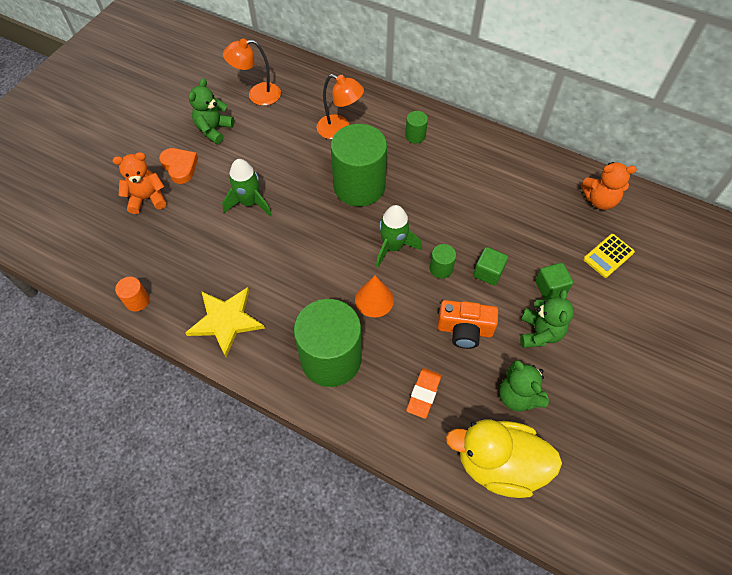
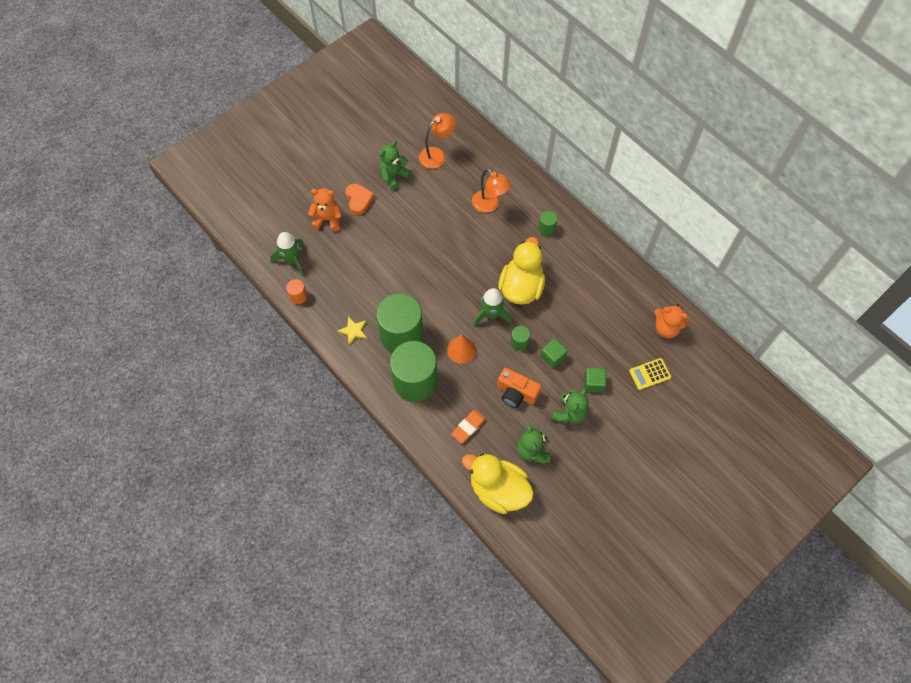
camera: 20 degrees right, 5 degrees up
(226, 320) = (353, 331): yellow star -> yellow star, size x0.55
(249, 202) = (400, 246): green rocket -> green rocket (292, 260)
(257, 95) = (437, 155): orange lamp -> orange lamp turned 135 degrees clockwise
(359, 186) = (486, 258): green cylinder -> green cylinder (402, 335)
(415, 206) = (521, 287): none -> yellow duck

